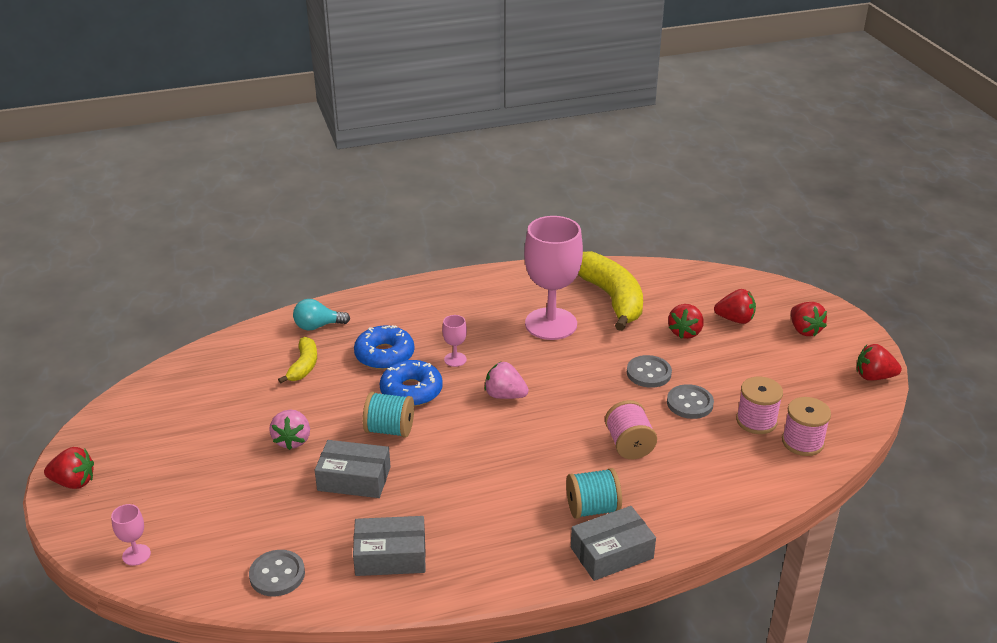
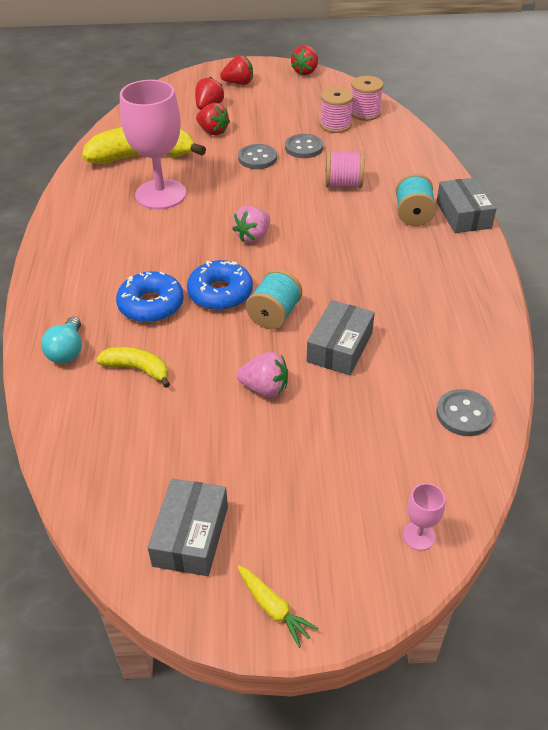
camera: 75 degrees left, 10 degrees up
(74, 482) = (273, 608): red strawberry -> yellow carrot
(390, 556) = (449, 334): grey box -> grey box (191, 536)
(455, 359) = (184, 258): pink goblet -> none

